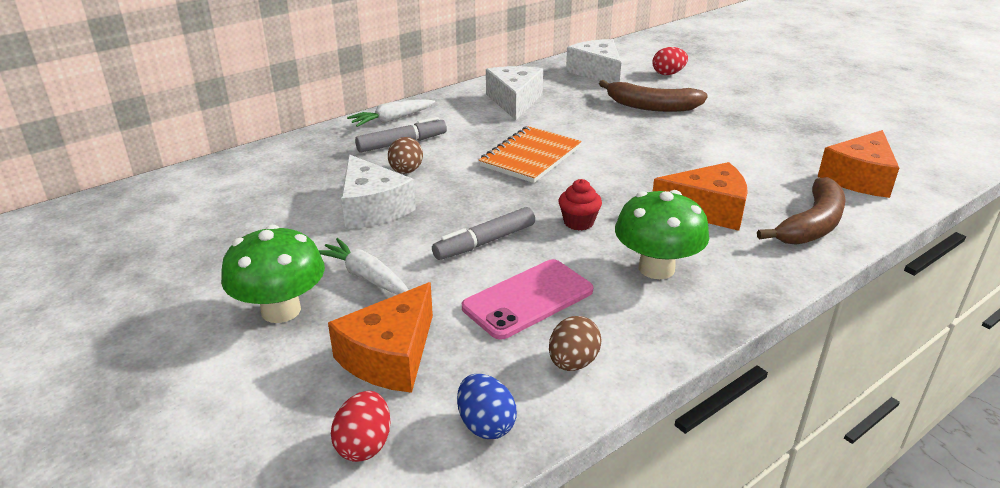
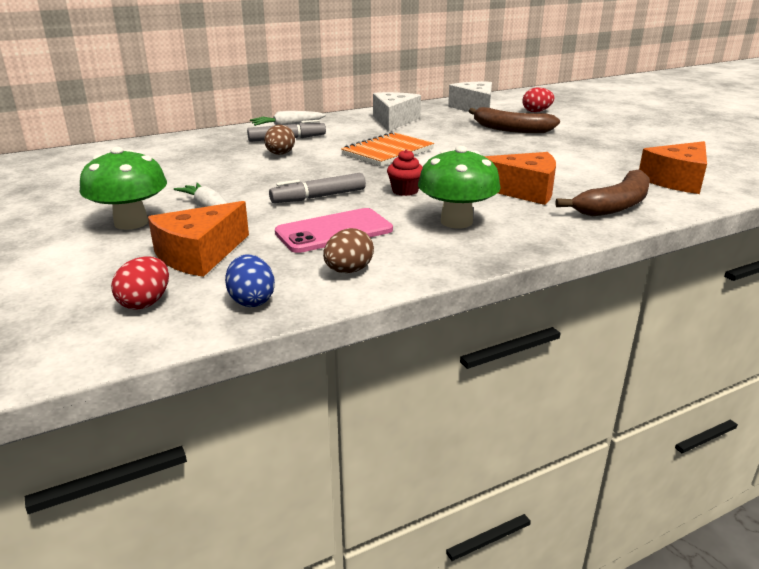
camera: 10 degrees right, 5 degrees down
(372, 208) = (240, 172): white cheese -> none

